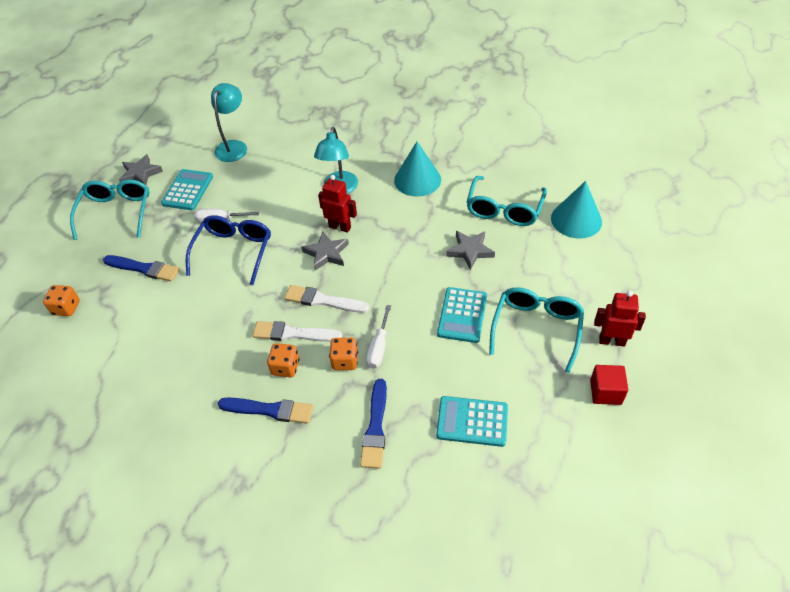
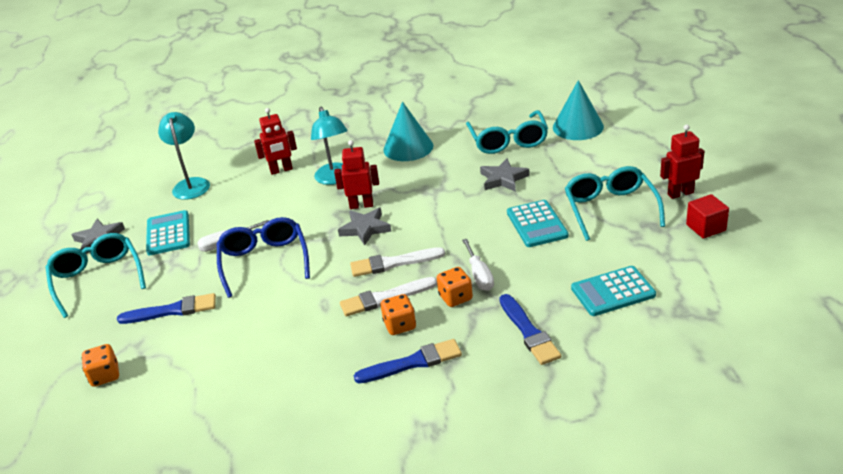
camera: 25 degrees left, 15 degrees down
(306, 161) = (281, 170): none -> red robot

